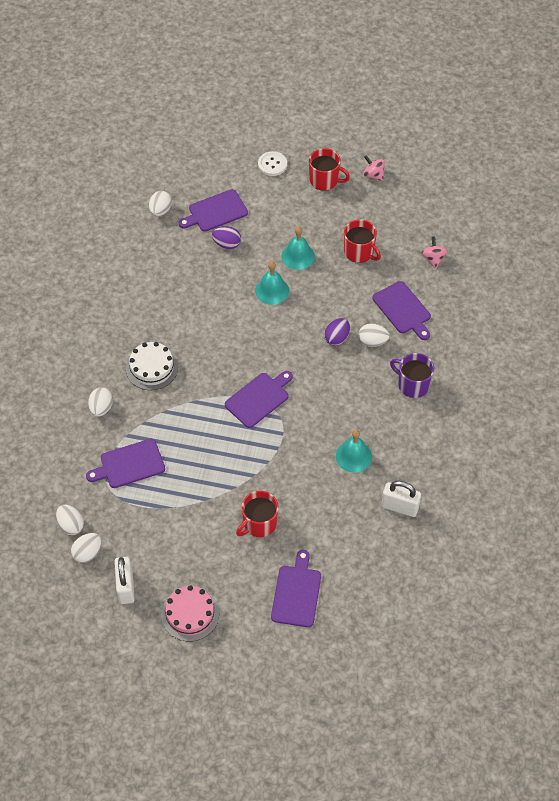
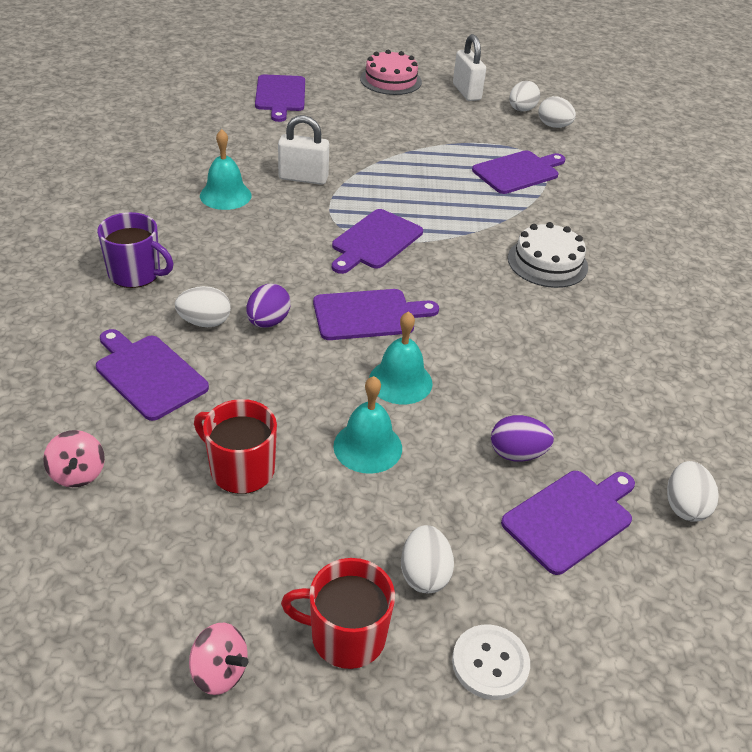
camera: 165 degrees right, 15 degrees down
(101, 408) = (589, 217): white egg -> white egg (424, 574)
(259, 523) = (337, 137): red mug -> none
(278, 337) = (368, 315): none -> purple cutting board
(400, 507) = (160, 157): white padlock -> white padlock (303, 178)

